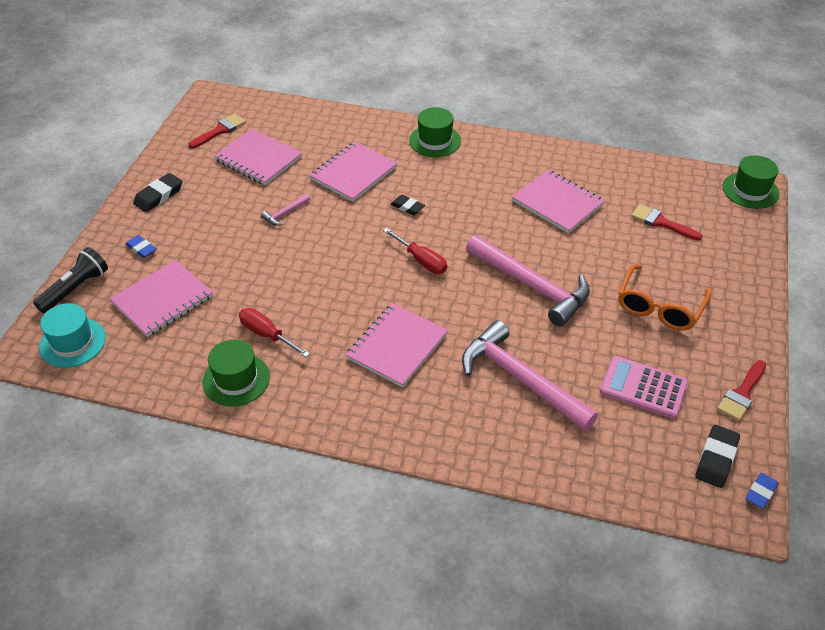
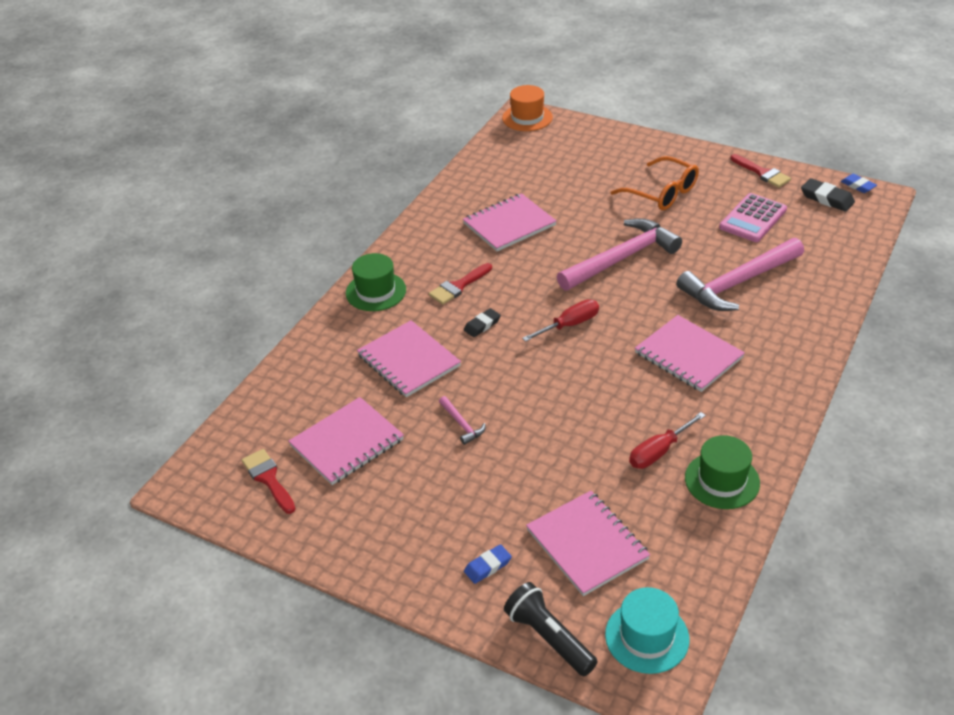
camera: 75 degrees left, 5 degrees down
(159, 196) = (385, 547): black eraser -> none
(661, 222) = (555, 171): red brush -> red brush (458, 286)
(750, 190) = (527, 118): green hat -> orange hat

